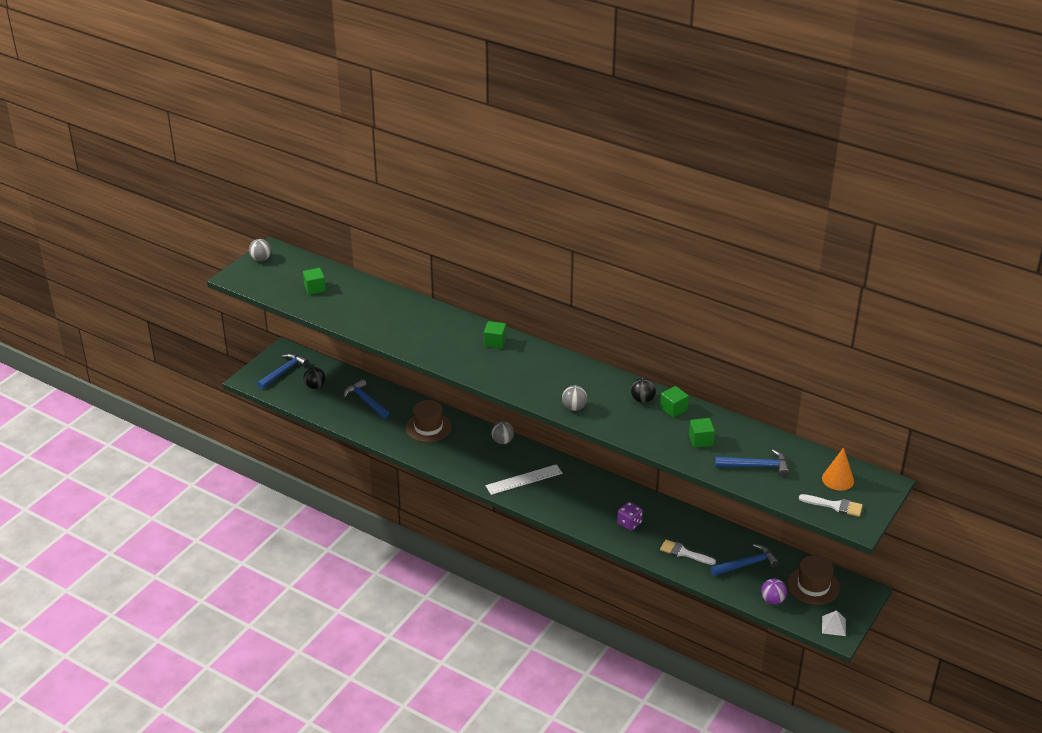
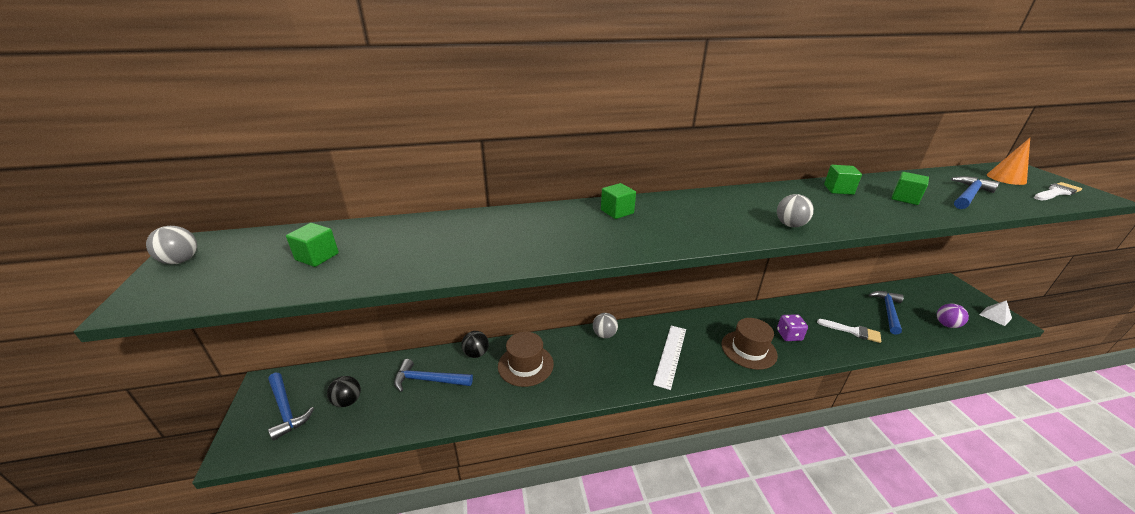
camera: 45 degrees left, 5 degrees down
(283, 372) = (286, 409): blue hammer -> blue hammer turned 150 degrees clockwise
(642, 400) = (809, 194): black ball -> black ball (476, 353)
(684, 553) = (853, 331): white brush -> white brush turned 135 degrees counterclockwise
(813, 586) = (934, 299): brown hat -> brown hat (748, 349)

